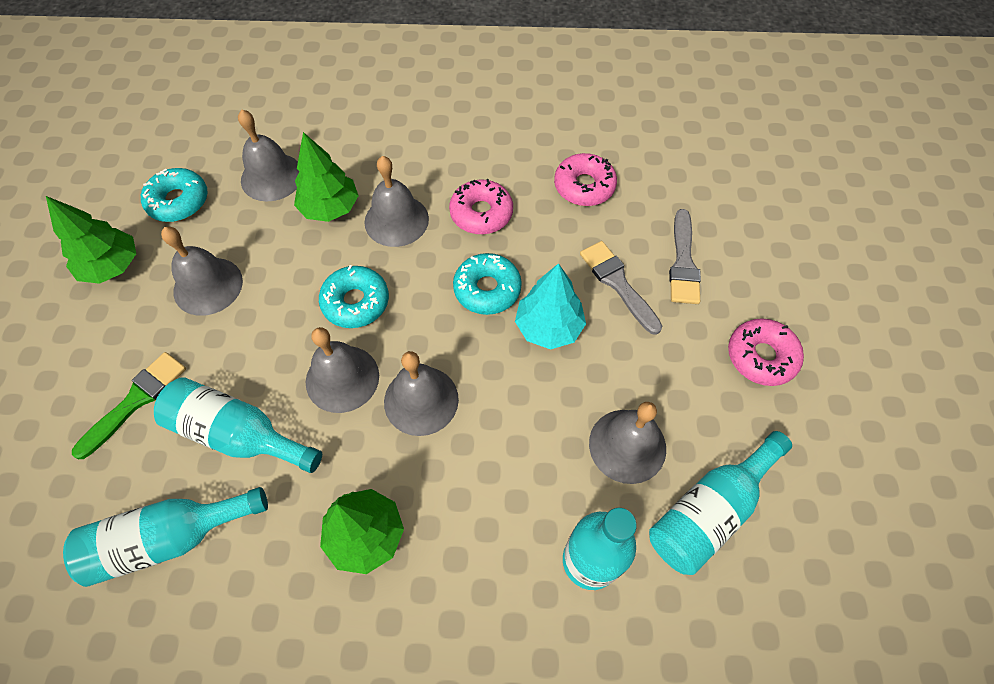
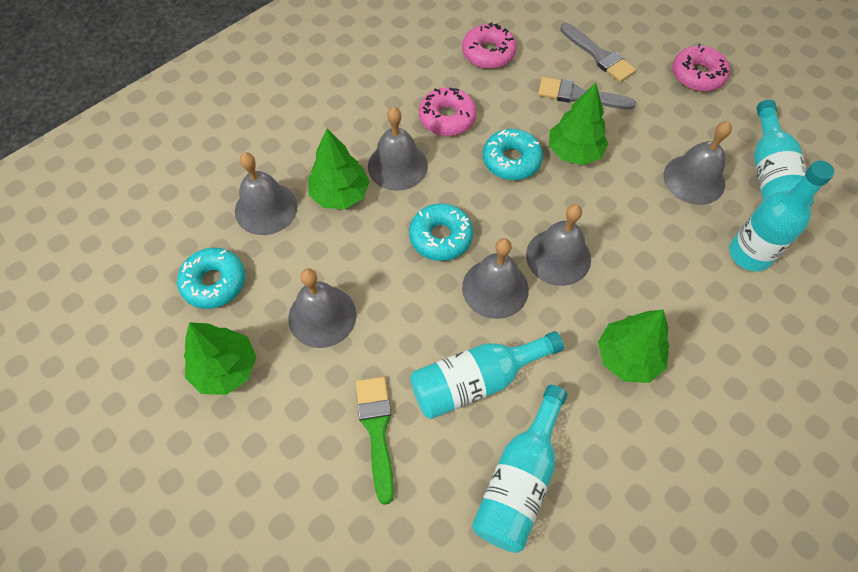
camera: 45 degrees left, 0 degrees up
(548, 327) = (574, 152): turquoise tree -> green tree

